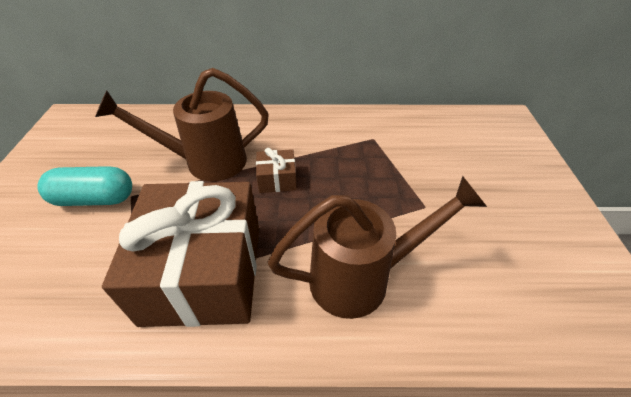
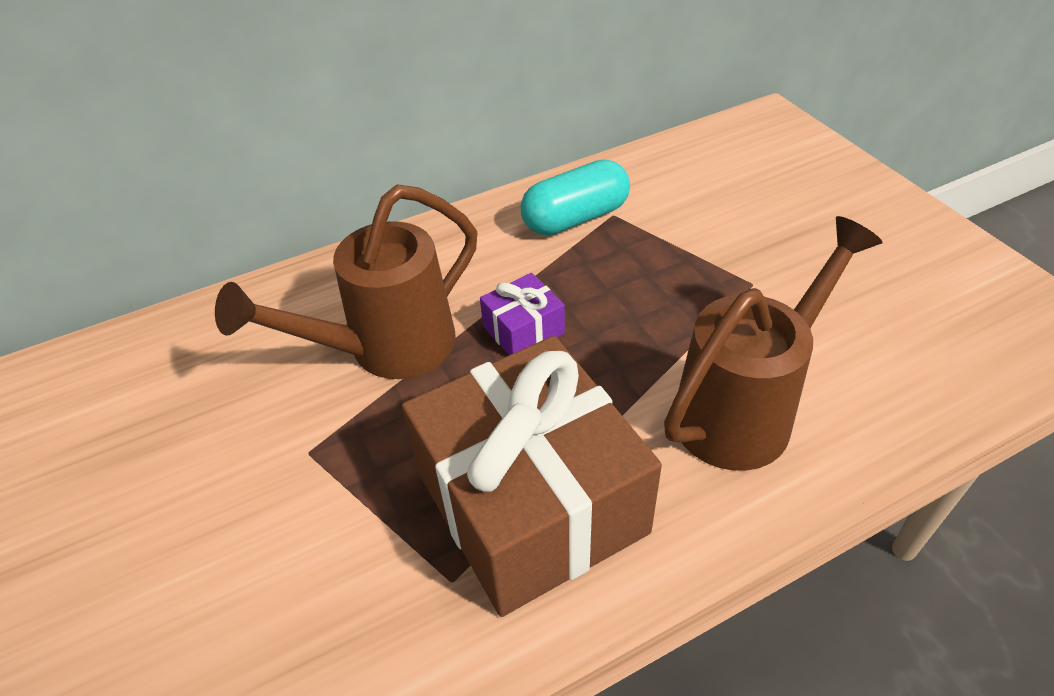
camera: 25 degrees left, 0 degrees up
(95, 199) = (248, 484): turquoise capsule -> turquoise capsule (575, 218)
(277, 179) = (523, 330): brown gift -> purple gift

